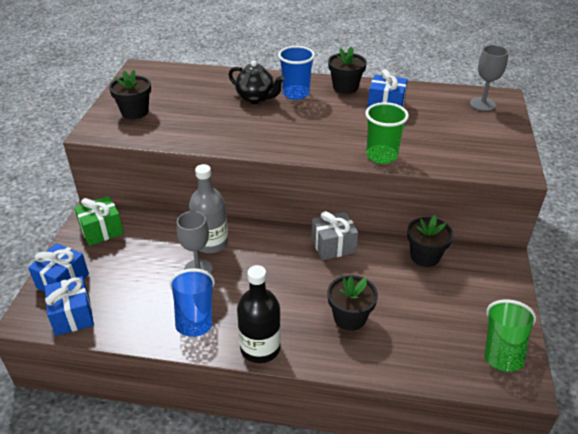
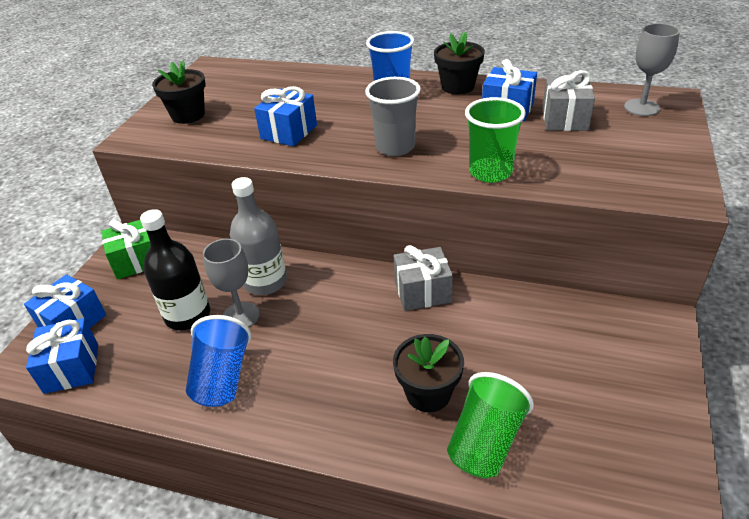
camera: 10 degrees right, 0 degrees up
(222, 126) = (289, 132): none -> blue gift
(256, 98) = (340, 100): black teapot -> none
(260, 348) = (297, 429): black bottle -> black bottle (188, 315)
(307, 137) = (395, 147): none -> grey cup
(425, 256) = (546, 311): black flower pot -> none
(428, 114) = (564, 119): none -> grey gift
(502, 348) = (647, 455): green cup -> green cup (485, 442)

